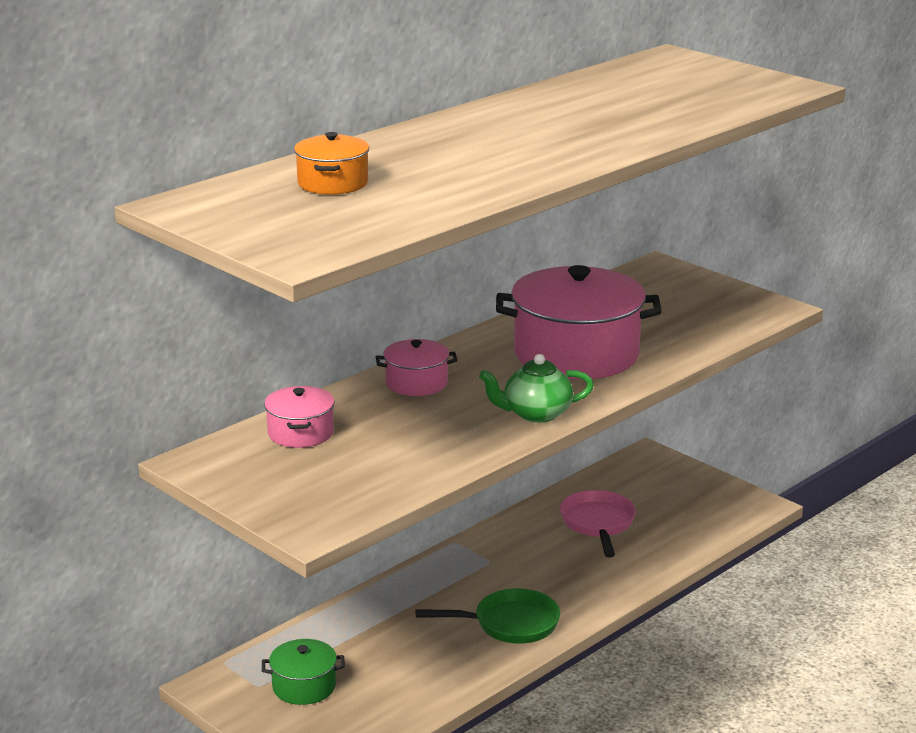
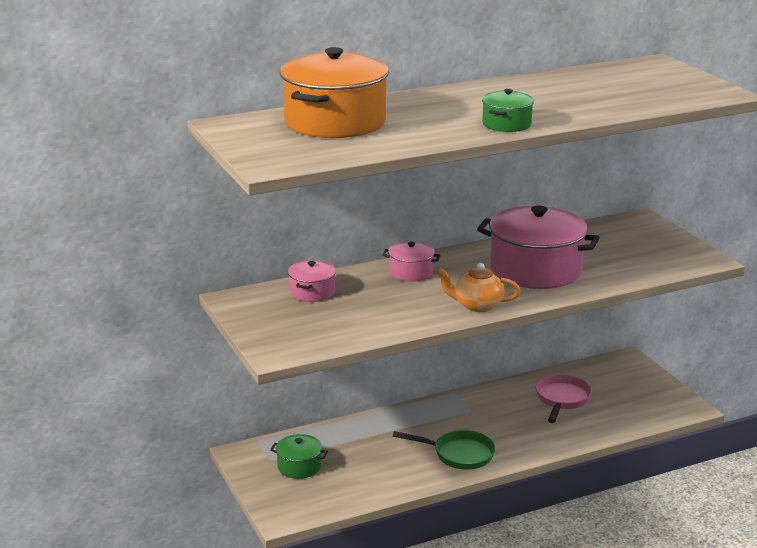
camera: 20 degrees right, 0 degrees up
(332, 183) = (335, 122): orange pot -> orange pot, size x2.08
(535, 414) = (477, 305): green teapot -> orange teapot
(564, 158) = (506, 124): none -> green pot

